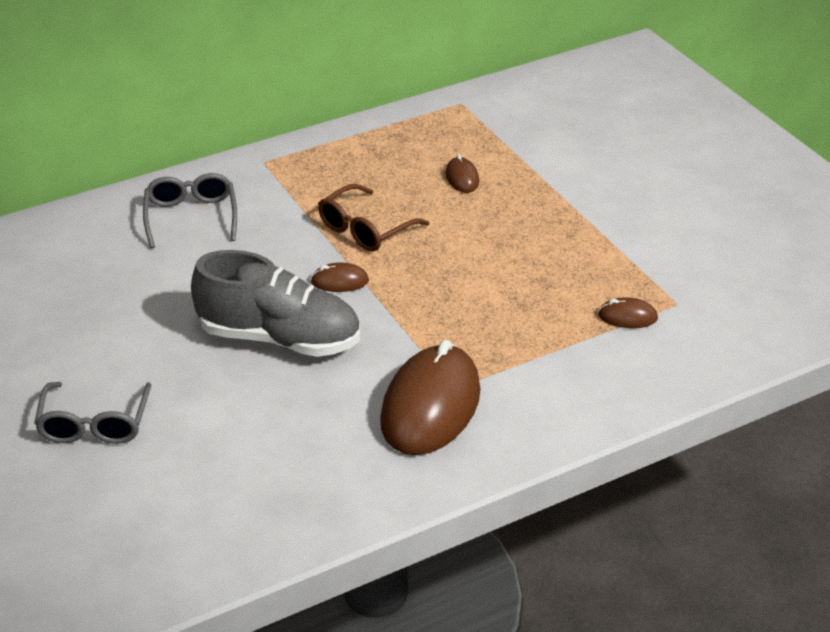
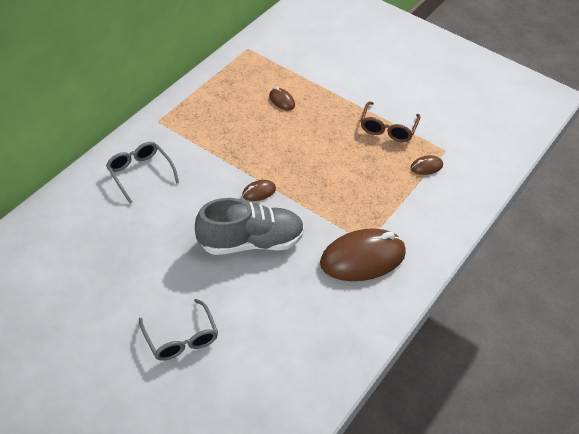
camera: 30 degrees left, 10 degrees up
(365, 229) = (250, 152): brown glasses -> brown glasses (387, 128)
(431, 406) = (362, 258): brown mouse -> brown mouse turned 75 degrees clockwise

